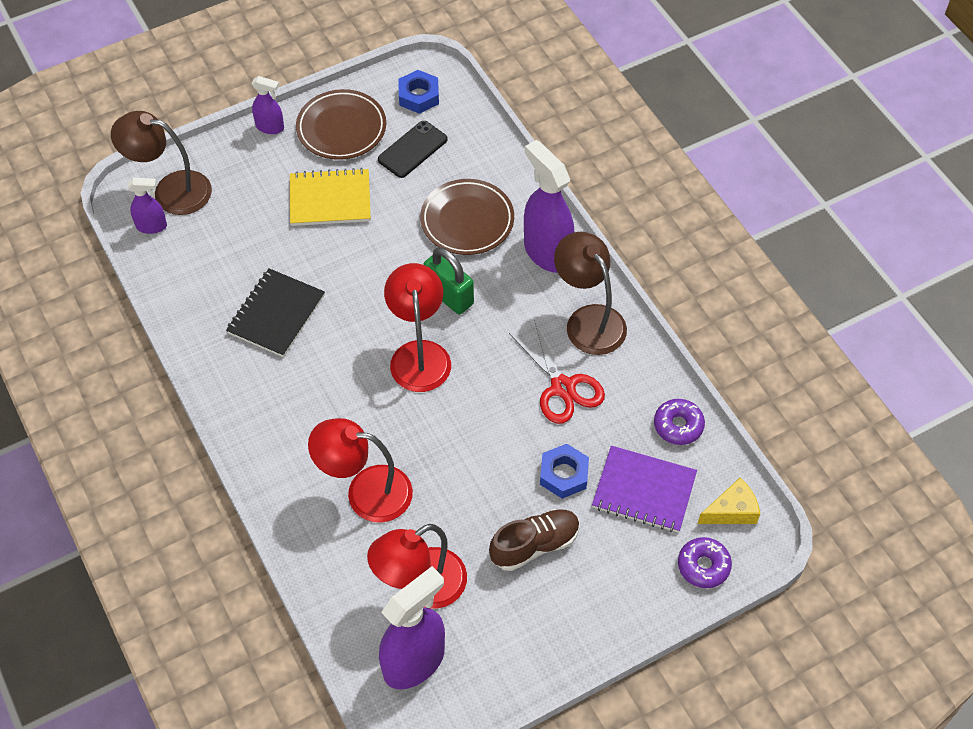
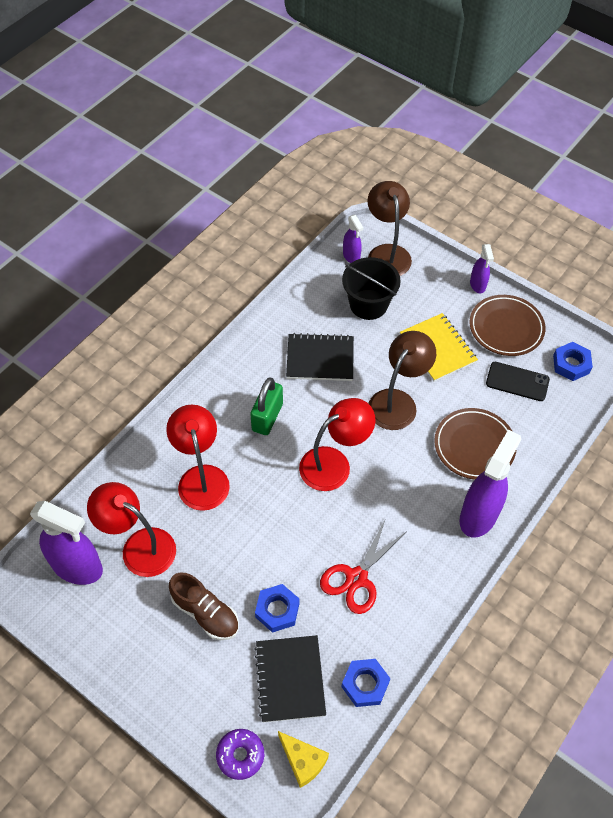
camera: 65 degrees right, 0 degrees up
(231, 238) = (368, 304): none -> black bucket
(449, 295) = (397, 462): green padlock -> green padlock (267, 417)
(588, 320) = (431, 573): brown lamp -> brown lamp (397, 401)
(644, 491) = (290, 679): purple notebook -> black notebook
(678, 425) = (365, 684): purple donut -> blue nut

